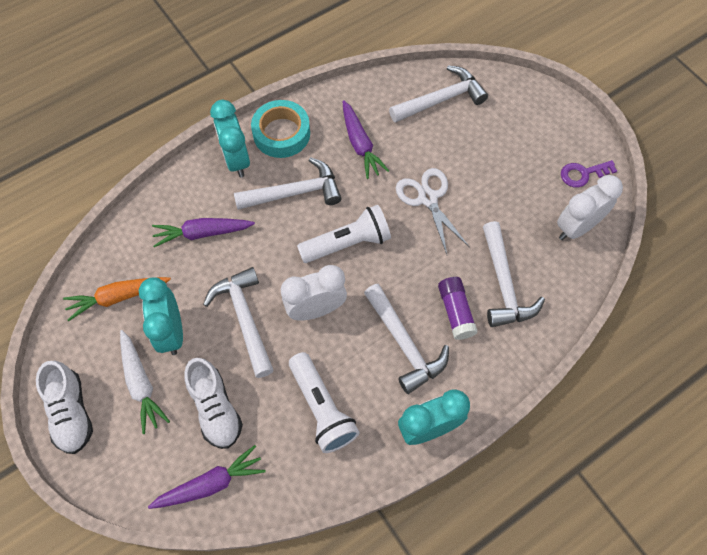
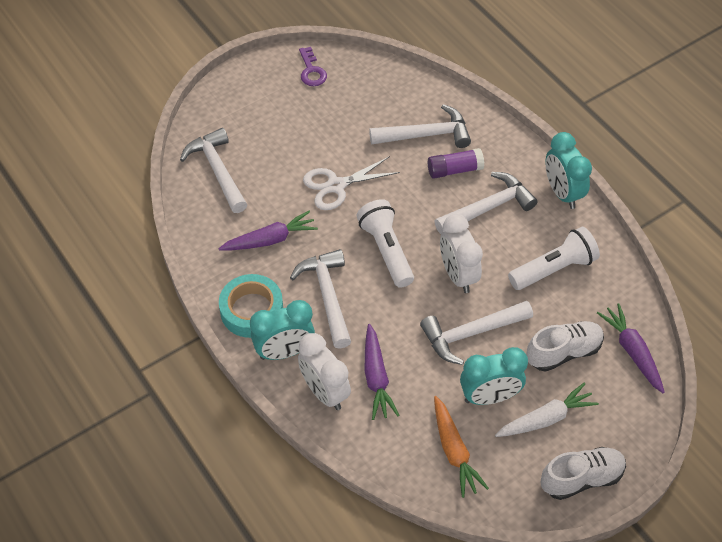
camera: 90 degrees left, 10 degrees down
(576, 227) = (368, 81): white clock -> white clock (325, 392)

